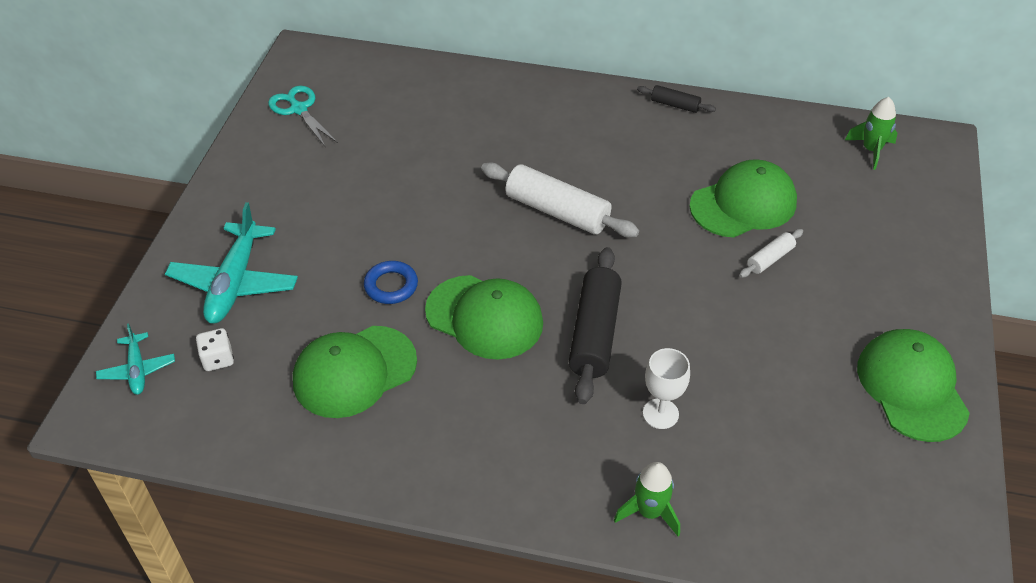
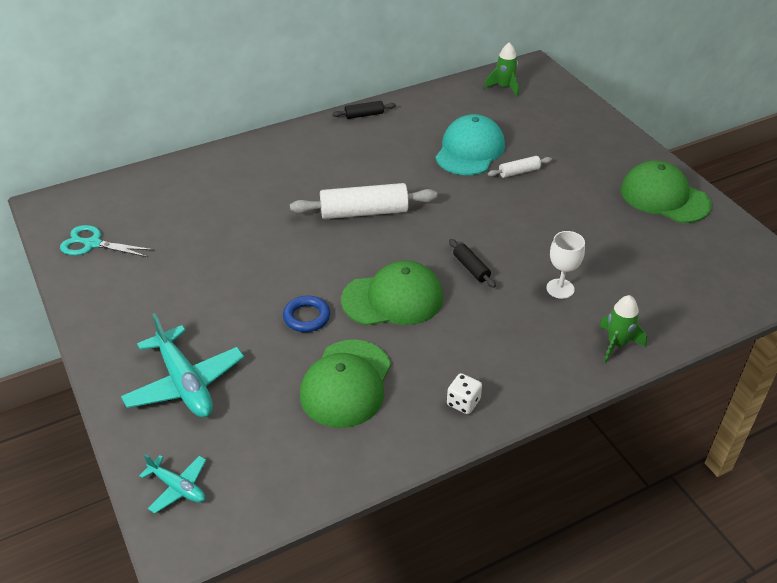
camera: 40 degrees left, 5 degrees down
(218, 359) = (235, 439): white dice -> white dice (463, 402)
(594, 333) = (471, 268): black rolling pin -> black rolling pin, size x0.50
(743, 204) = (470, 150): green cap -> turquoise cap
(770, 259) = (519, 172): white rolling pin -> white rolling pin turned 60 degrees clockwise

